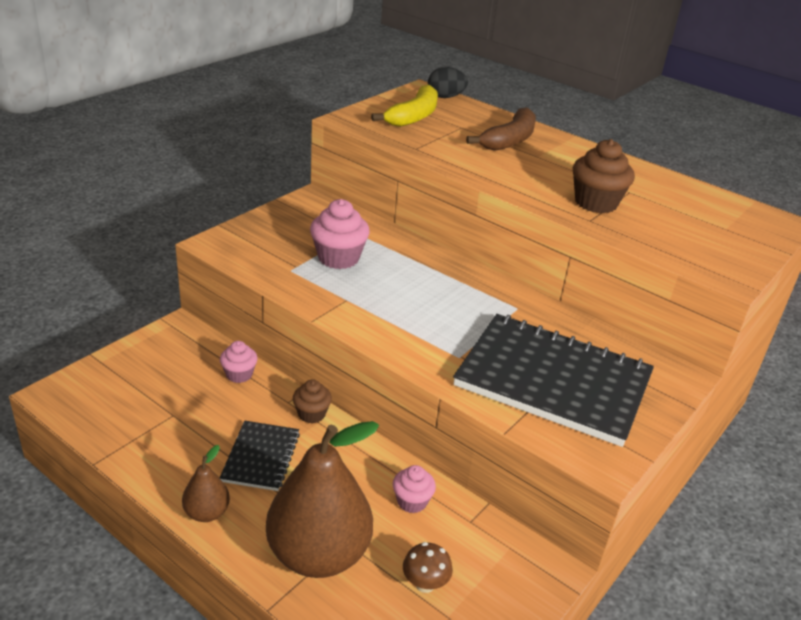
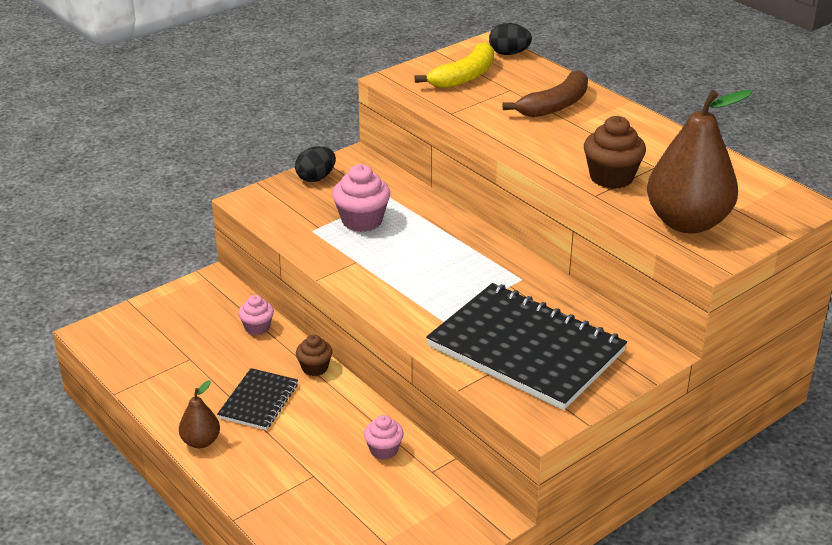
camera: 15 degrees right, 0 degrees up
(278, 218) = (316, 178): none -> black egg
(318, 554) = (287, 483): brown pear -> brown pear (687, 222)
(425, 584) = (373, 515): brown mushroom -> none

